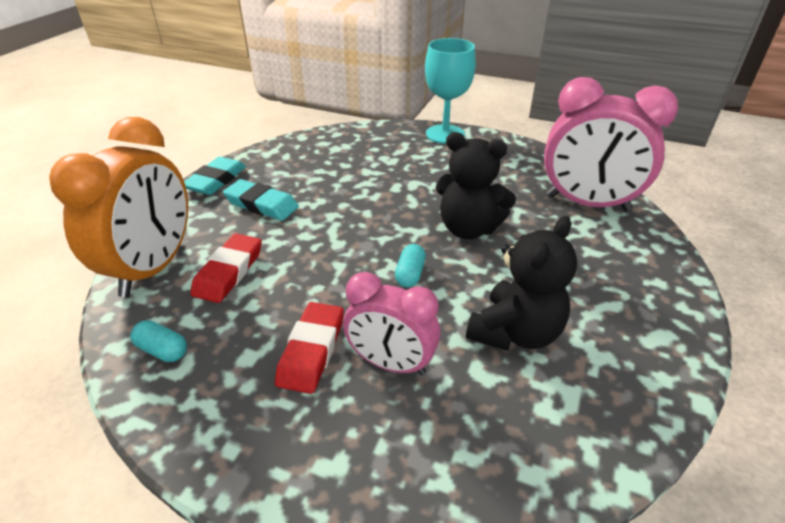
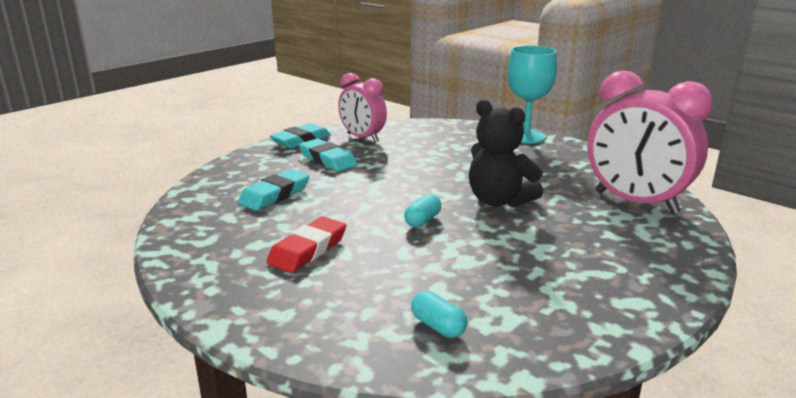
camera: 20 degrees right, 15 degrees down
(153, 268) = (221, 183): orange clock -> none
(162, 350) = (198, 228): turquoise capsule -> turquoise capsule (438, 326)
(229, 272) = (275, 194): red eraser -> turquoise eraser
(391, 363) = (366, 269): pink clock -> pink clock (362, 138)
(515, 332) = (490, 272): black teddy bear -> none

